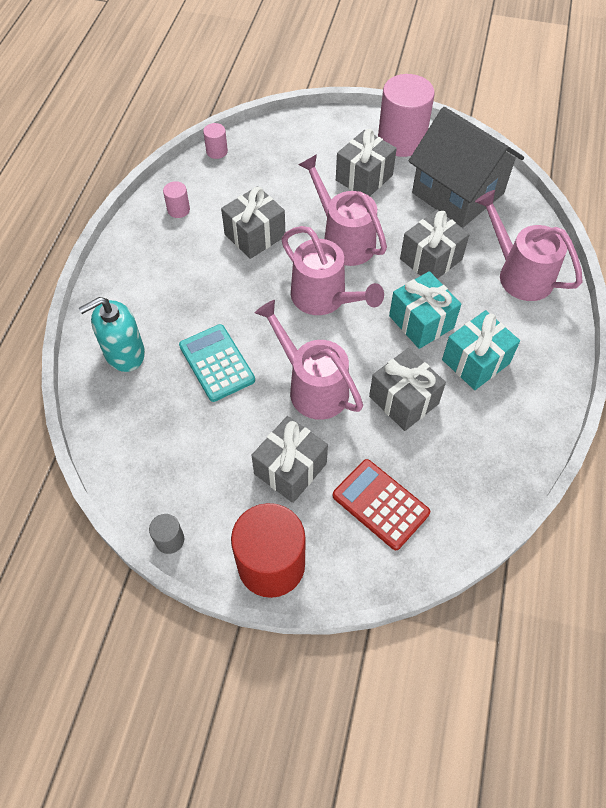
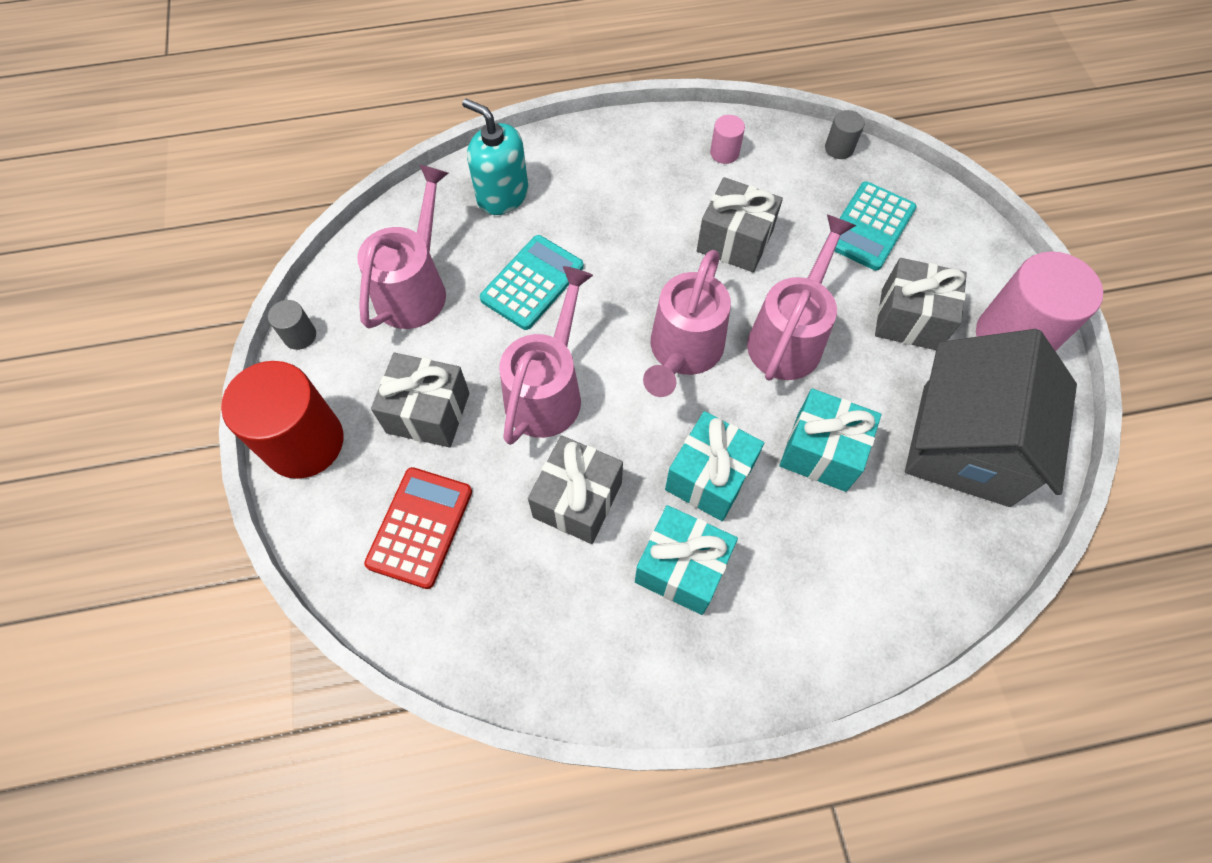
camera: 65 degrees right, 5 degrees up
(217, 151) = (839, 148): pink cylinder -> grey cylinder
(287, 165) = (870, 226): none -> turquoise calculator
(431, 259) = (821, 452): grey gift -> turquoise gift
(518, 273) = (868, 577): pink watering can -> pink watering can (415, 287)

